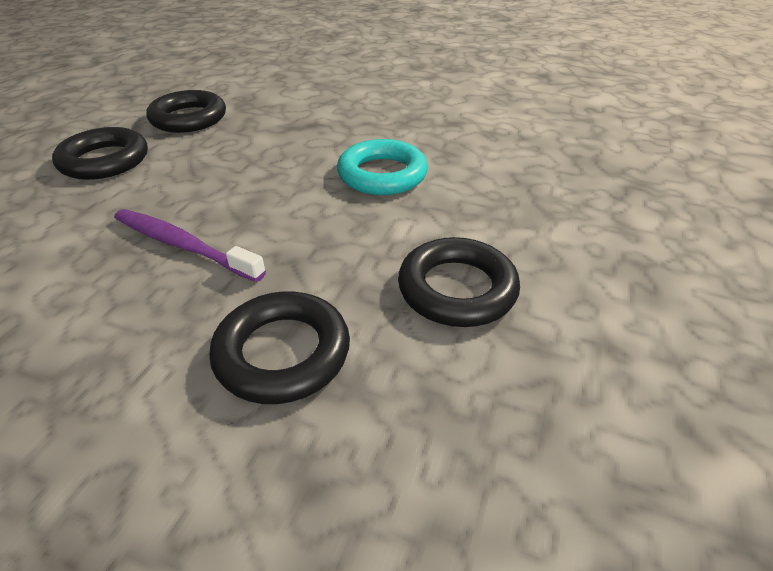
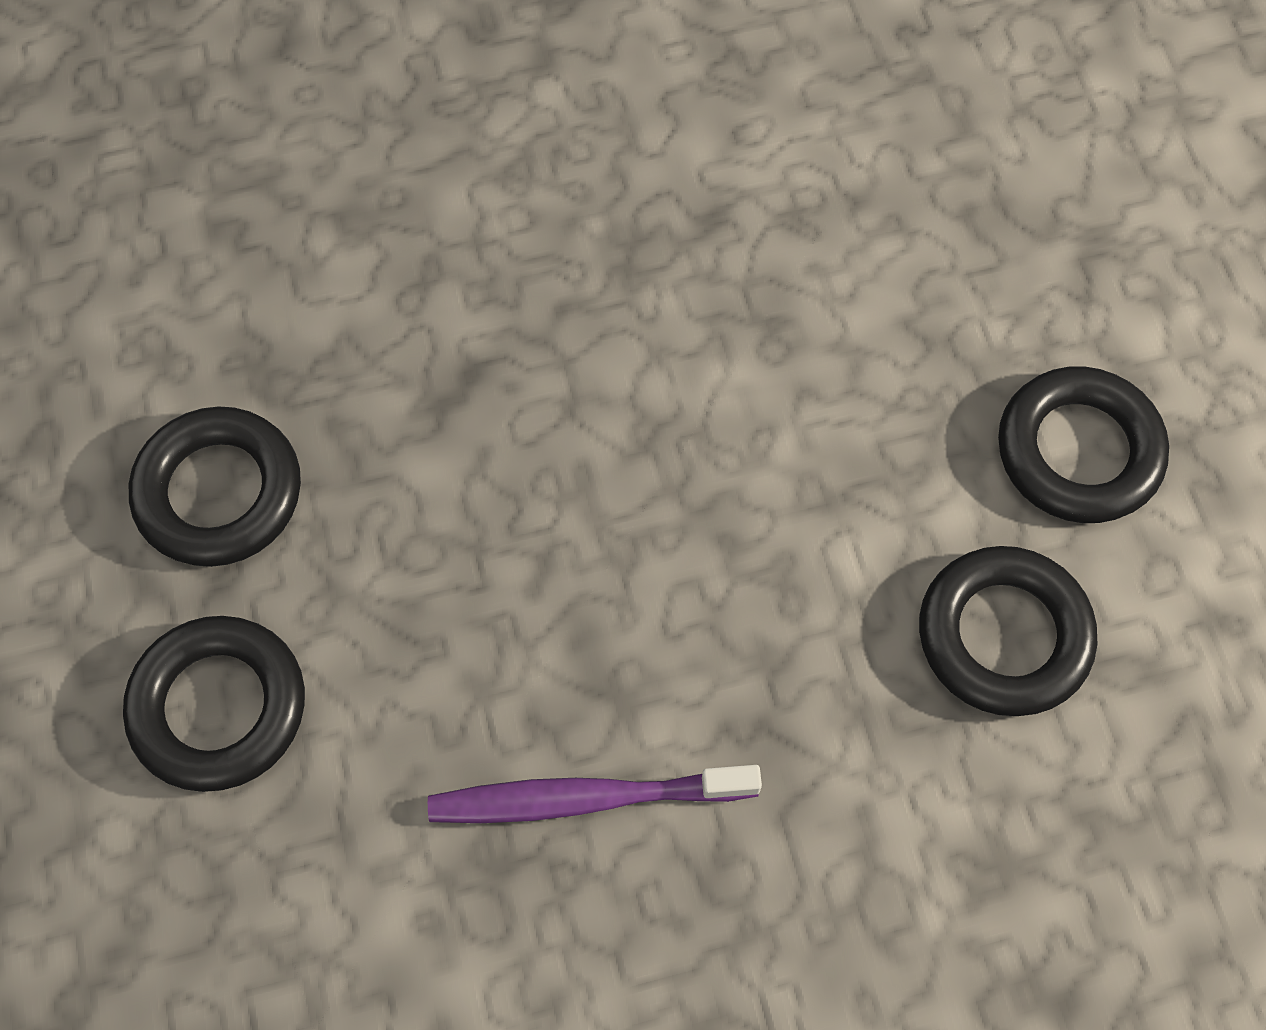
camera: 35 degrees left, 25 degrees up
(282, 353) = (892, 875): black ring -> black ring (1078, 451)
(382, 174) = (718, 449): turquoise ring -> none

